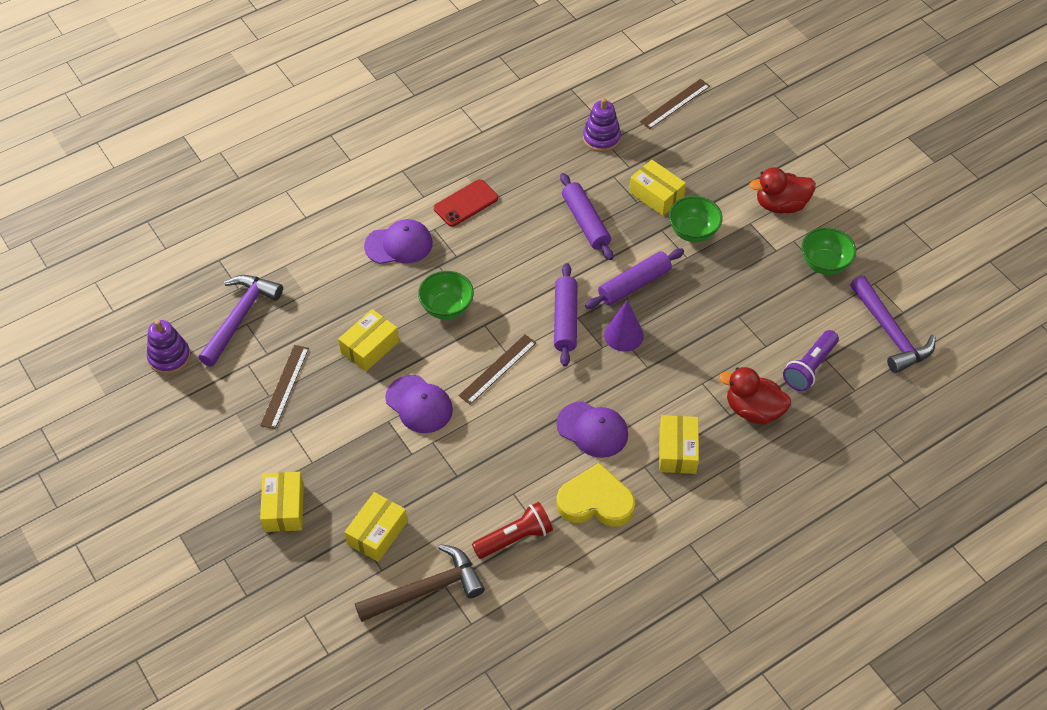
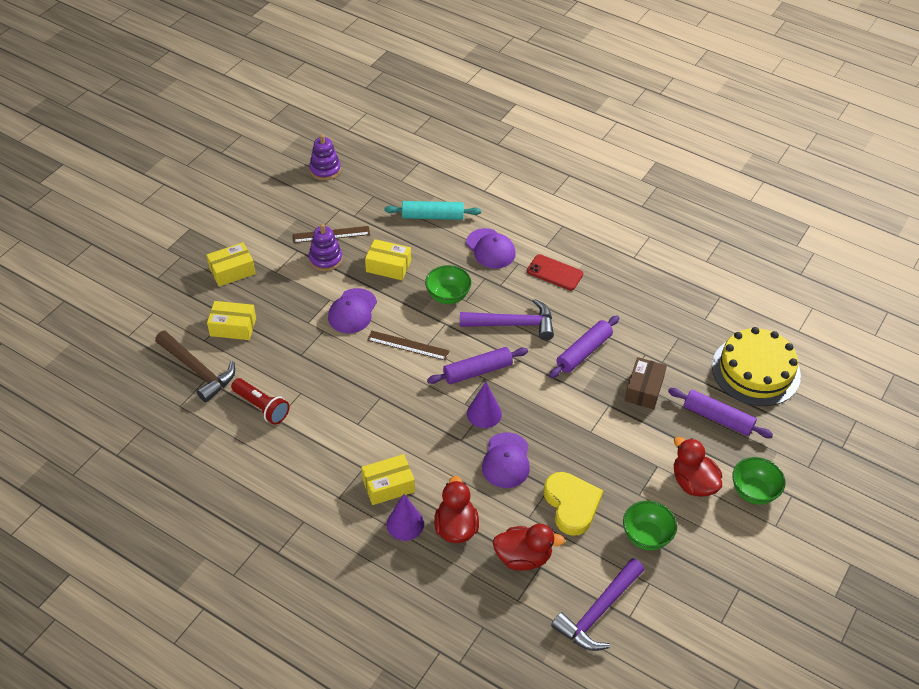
camera: 65 degrees right, 5 degrees down
(240, 317) = (377, 190): purple hammer -> purple hammer (513, 324)
(317, 278) = (432, 216): none -> turquoise rolling pin
(592, 430) = (381, 423): purple cap -> purple cap (506, 460)
(595, 501) = (316, 446): yellow heart -> yellow heart (571, 505)
(601, 138) = (680, 333): purple stacking toy -> purple stacking toy (325, 259)
(634, 284) = (539, 404): purple rolling pin -> purple rolling pin (717, 418)
(656, 195) = (644, 389): yellow box -> brown box
(675, 104) = (756, 370): brown ruler -> yellow cake
(693, 232) = (620, 427): green bowl -> green bowl (753, 492)
(731, 452) = (405, 524): none -> purple cone
(810, 367) = (523, 557): purple flashlight -> red duck

